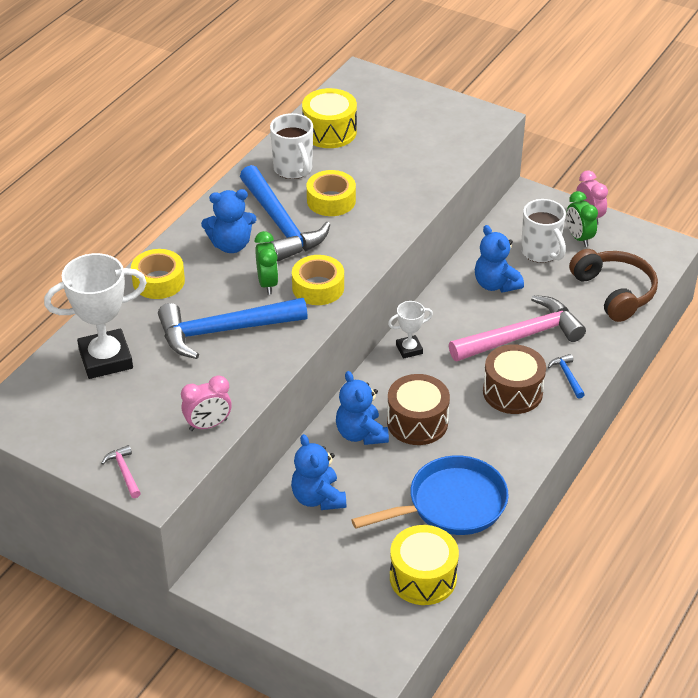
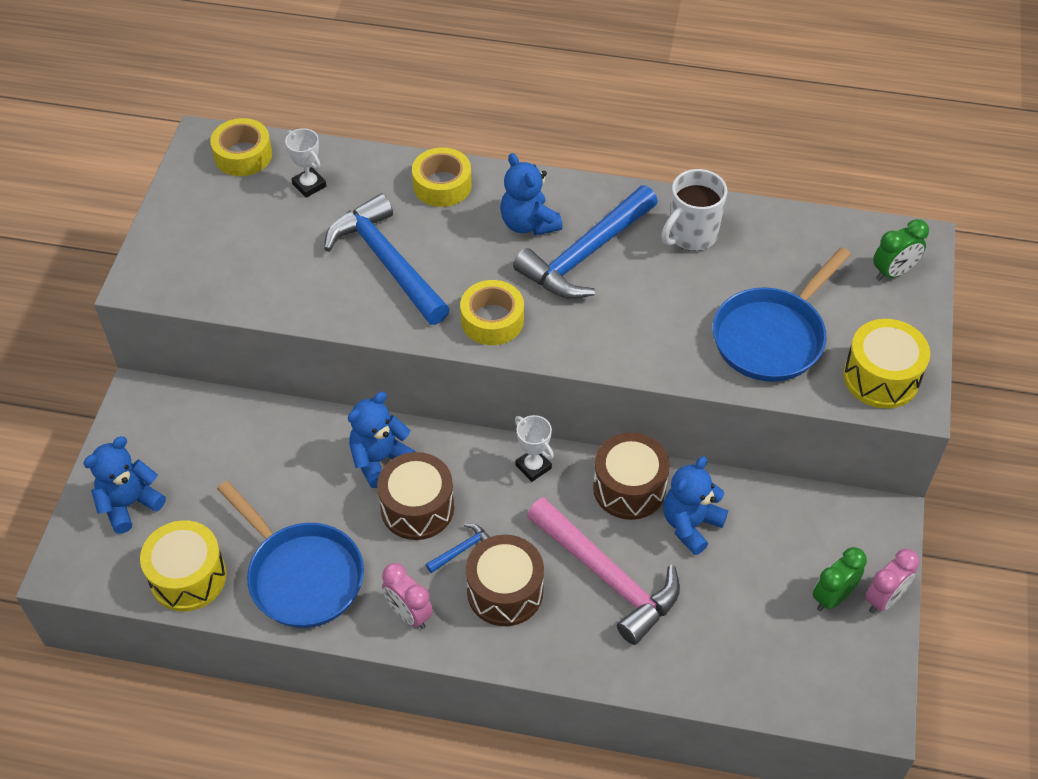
camera: 70 degrees right, 10 degrees up
(106, 359) = (309, 185): white trophy -> white trophy, size x0.51
(124, 472) = (158, 252): pink hammer -> none
(208, 425) = (242, 295): pink clock -> pink clock (409, 614)
(267, 283) = (479, 274): green clock -> green clock (893, 272)
(318, 498) = (272, 449): blue teddy bear -> blue teddy bear (129, 504)
(329, 132) = (782, 246): yellow drum -> yellow drum (881, 377)
(331, 200) = (652, 286): yellow tape -> yellow tape (243, 155)
(407, 160) = (772, 336): none -> blue pan
(451, 305) = (629, 488): none -> brown drum
(541, 252) = (778, 559): white mug -> none
(567, 376) = (557, 645): blue hammer -> blue hammer (462, 549)
(614, 292) = (743, 664): brown headphones -> none

